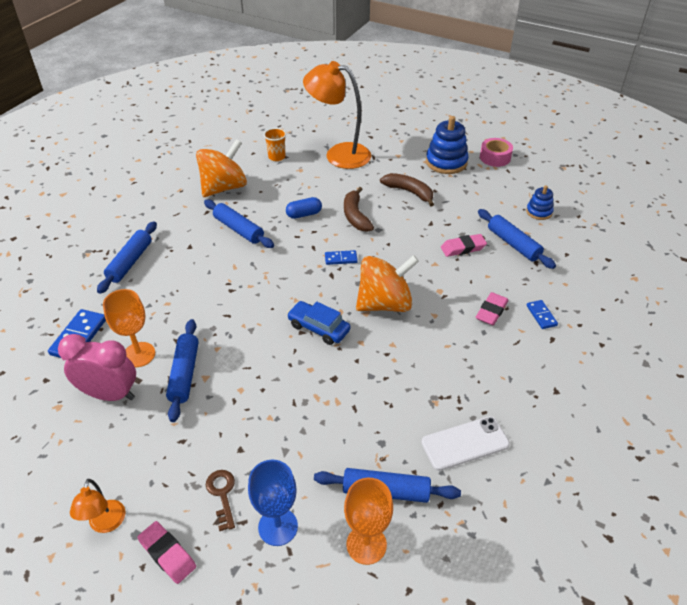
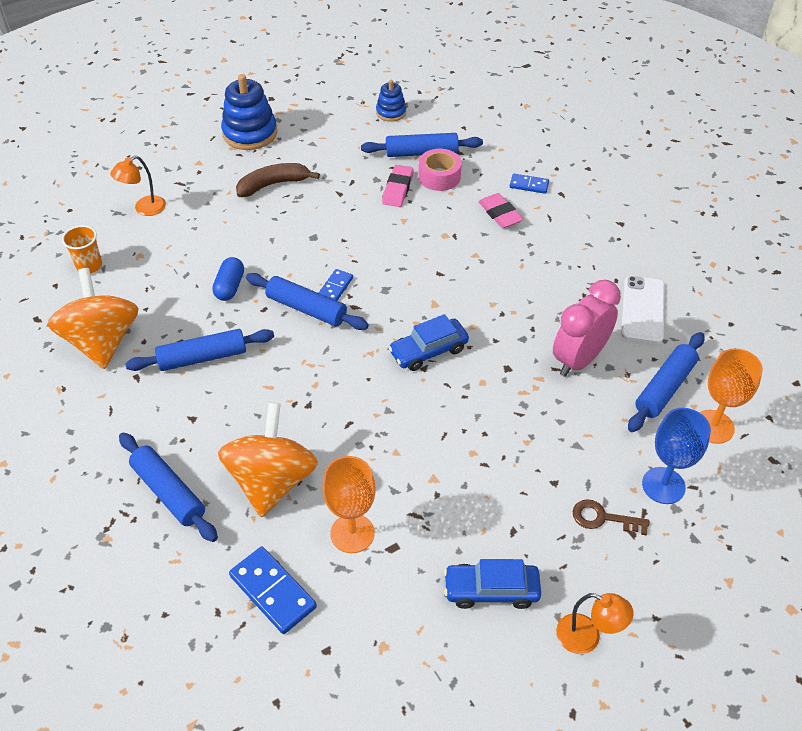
camera: 60 degrees left, 5 degrees up
(110, 394) = (399, 583): pink clock -> pink clock (579, 359)
(124, 448) = (491, 590): none -> blue car
(167, 554) = (651, 590): pink eraser -> none
(184, 374) = (415, 496): blue rolling pin -> blue rolling pin (306, 309)
(339, 154) = (144, 209): orange lamp -> orange lamp, size x0.47
(355, 216) = (274, 245): brown banana -> none
(384, 303) = (432, 284): orange spinning top -> orange spinning top (272, 481)
(495, 157) = (278, 96): pink tape -> pink tape (439, 176)

